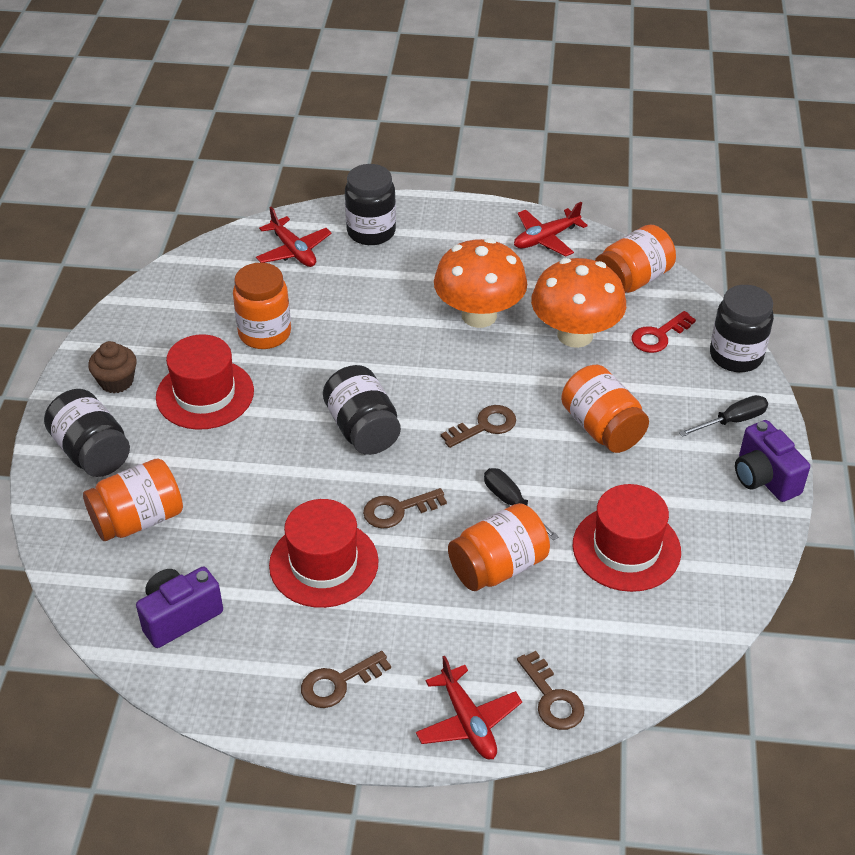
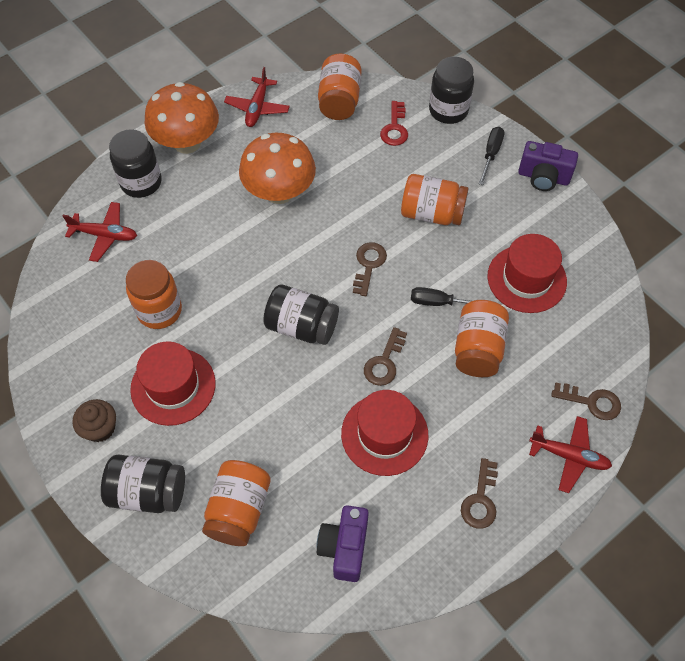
camera: 45 degrees left, 15 degrees up
(575, 335) = (349, 163): orange mushroom -> orange mushroom (187, 142)

